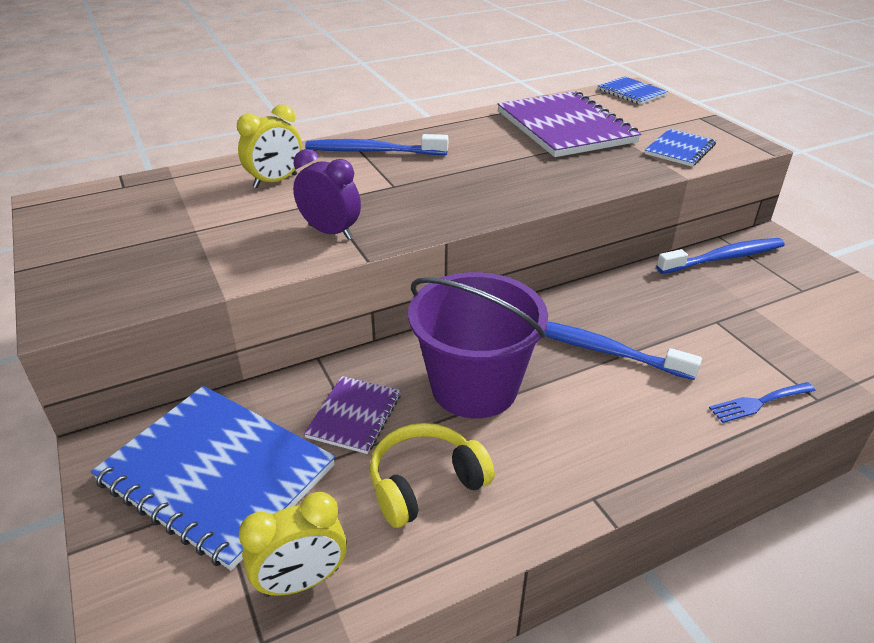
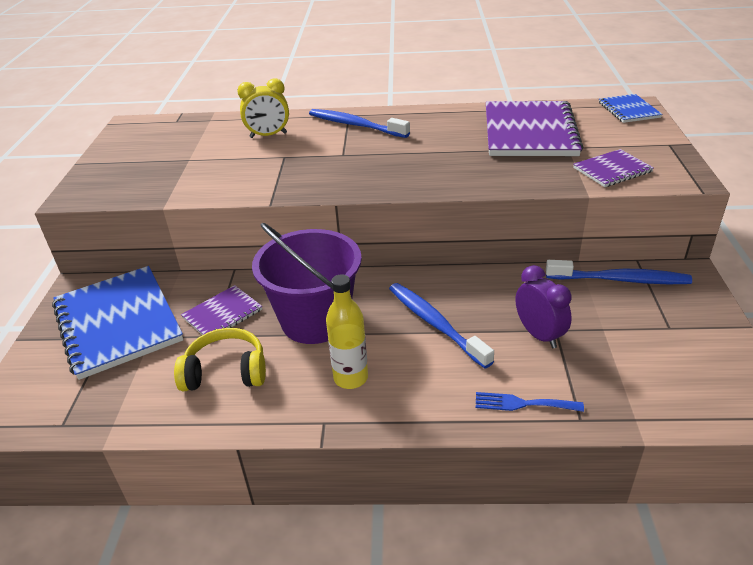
camera: 30 degrees right, 0 degrees up
(302, 581) = (108, 401): yellow clock -> none
(330, 232) = (266, 179): purple clock -> purple clock (539, 335)
(574, 437) = (350, 378): none -> yellow bottle
(679, 149) = (612, 170): blue notebook -> purple notebook

